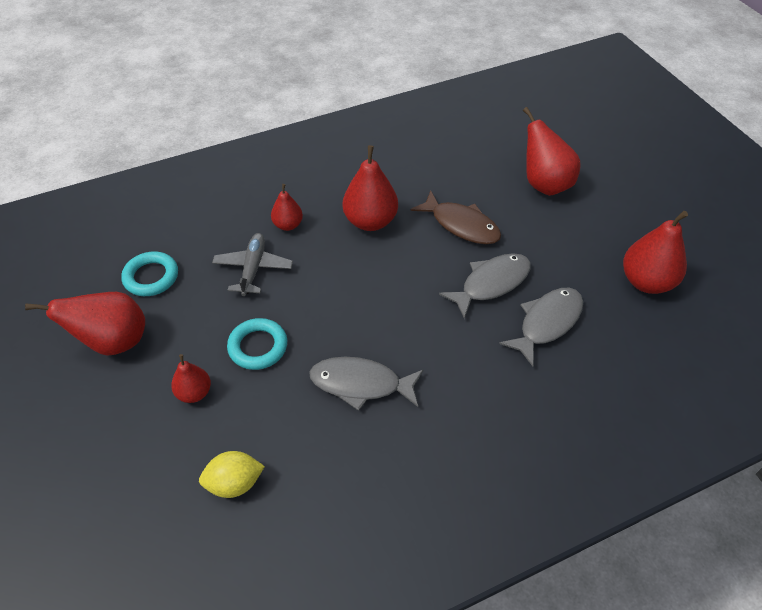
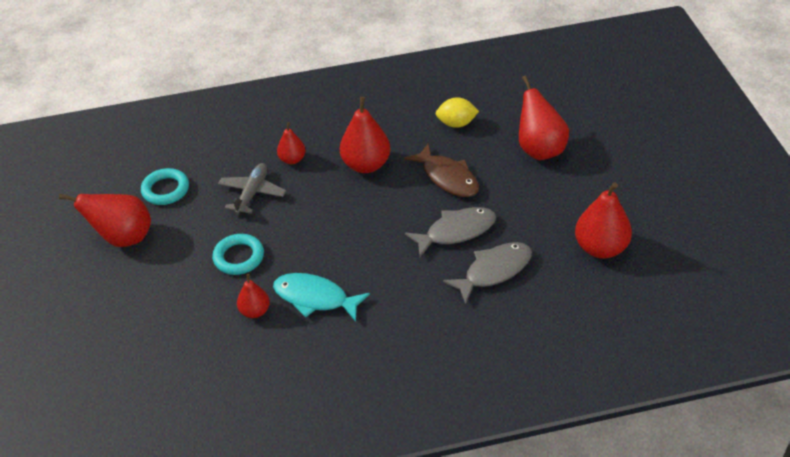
camera: 15 degrees right, 5 degrees down
(194, 393) = (178, 286): red pear -> red pear (255, 311)
(234, 483) = (192, 357): yellow lemon -> yellow lemon (456, 123)
(361, 384) = (315, 298): grey fish -> turquoise fish

